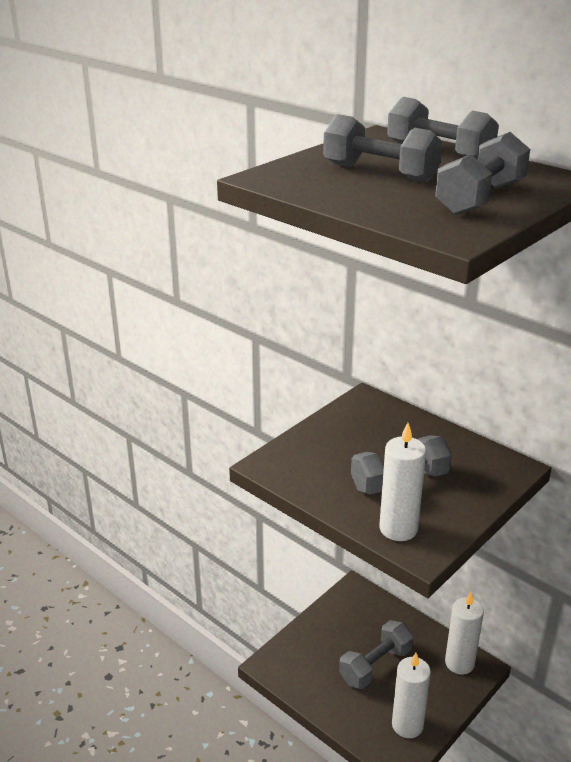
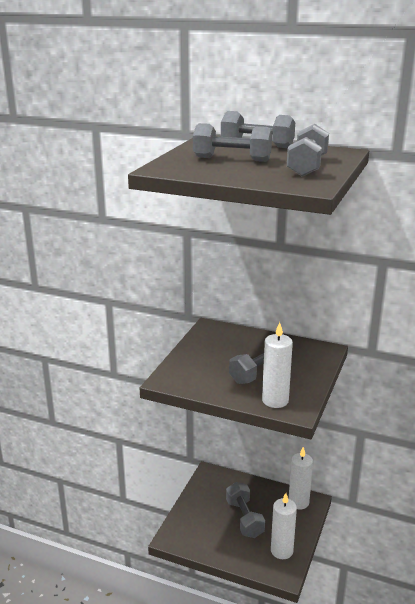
camera: 20 degrees left, 5 degrees down
(375, 665) = (244, 519): grey dumbbell -> grey dumbbell turned 45 degrees counterclockwise

